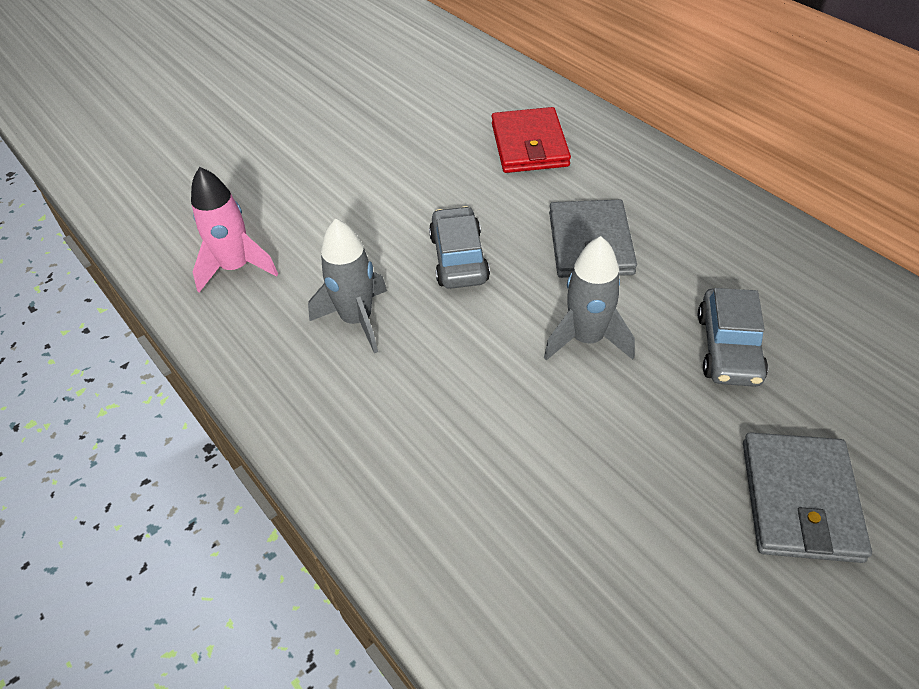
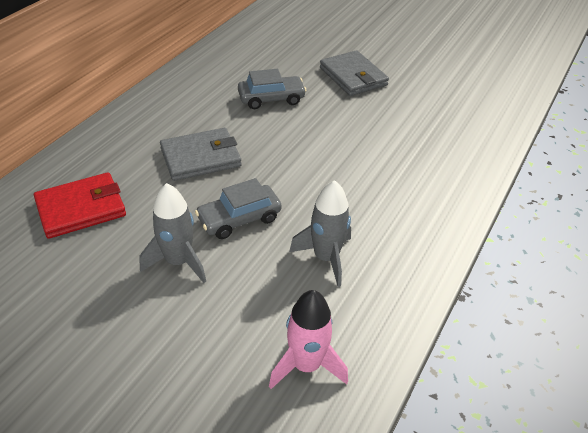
camera: 115 degrees left, 5 degrees down
(587, 339) = (289, 147): grey rocket -> grey rocket (178, 262)
(800, 500) = (353, 76): grey wallet -> grey wallet turned 75 degrees clockwise

